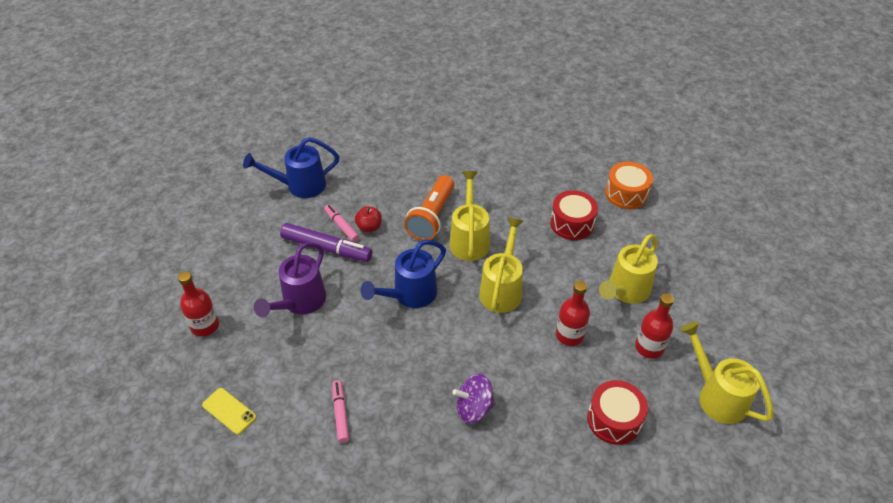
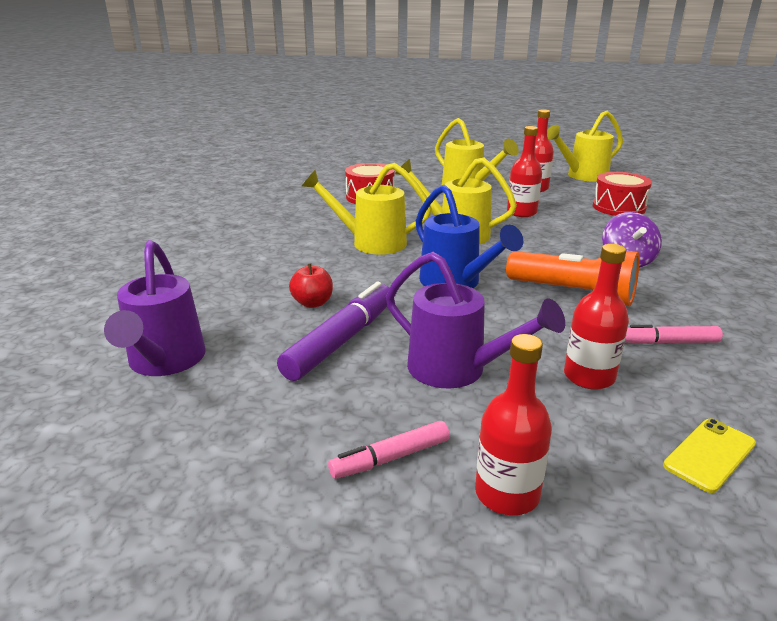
camera: 80 degrees left, 20 degrees down
(297, 364) = (589, 376): none -> red bottle
(300, 186) = (164, 362): blue watering can -> purple watering can
(341, 226) = (297, 325): pink marker -> pink marker (390, 458)
(432, 217) = (318, 260): orange flashlight -> orange flashlight (573, 294)
(626, 194) = (341, 175): orange drum -> none

